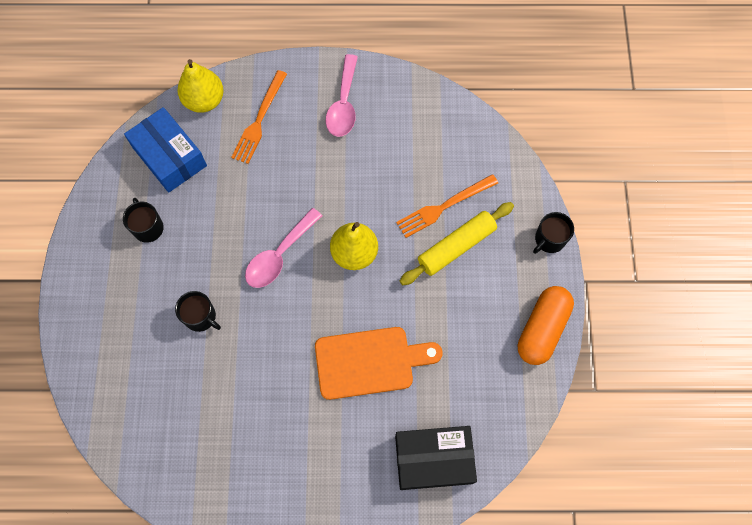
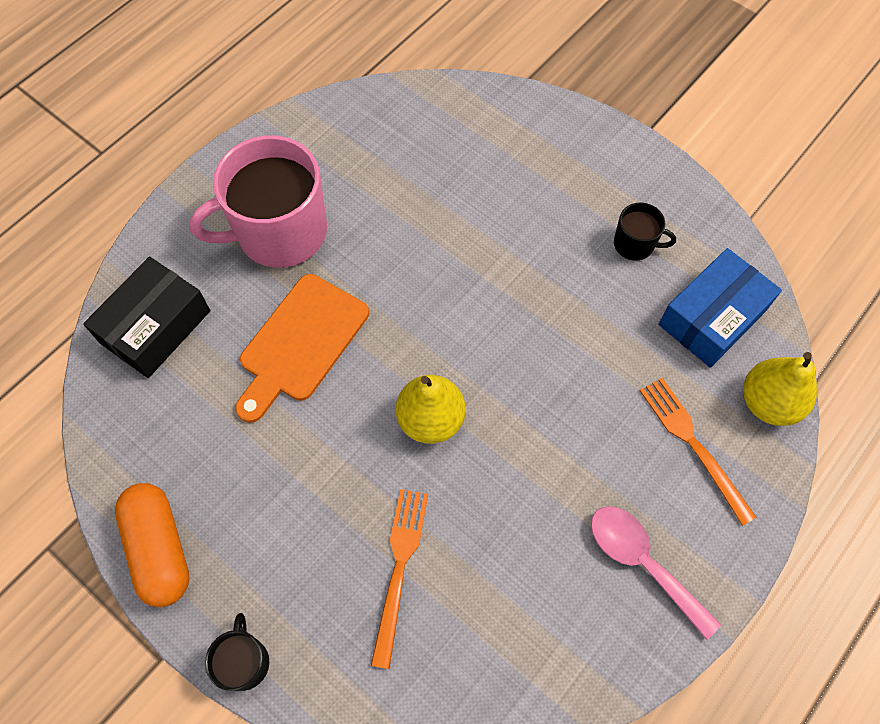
camera: 130 degrees right, 5 degrees down
(170, 156) = (712, 317): blue box -> blue box turned 45 degrees counterclockwise
(201, 317) = (490, 228): black mug -> none
(279, 255) = (495, 343): pink spoon -> none
(307, 445) = (279, 232): none -> pink mug
(456, 247) = (338, 538): yellow rolling pin -> none

